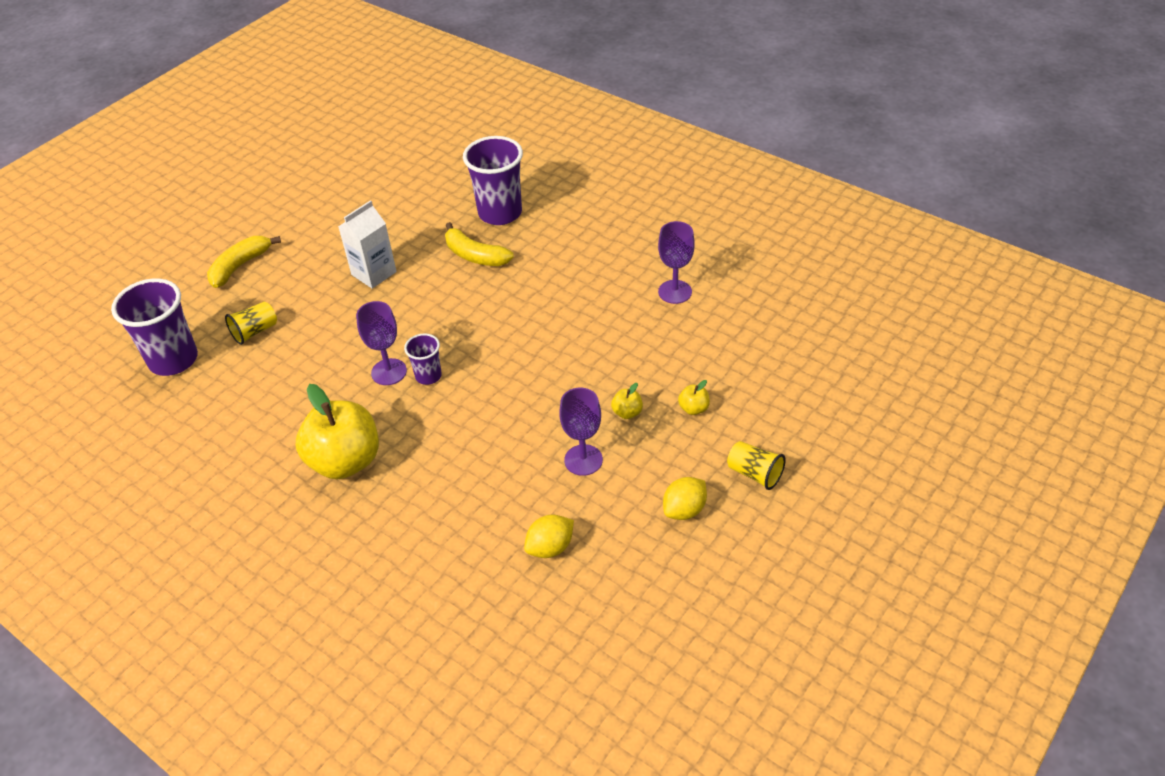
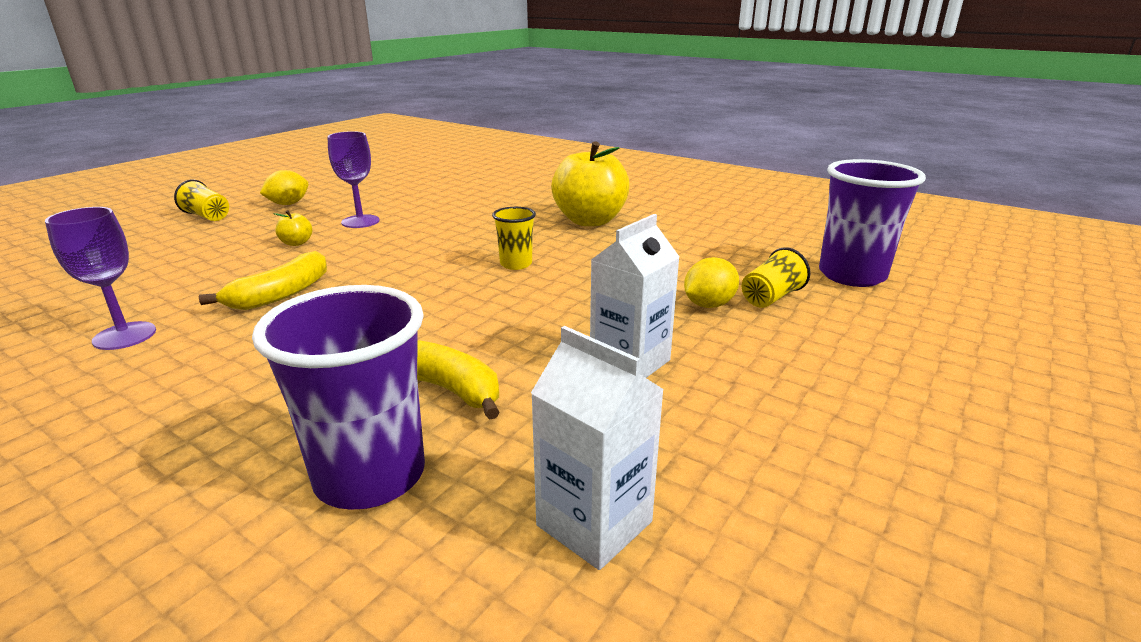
camera: 175 degrees right, 20 degrees down
(240, 266) = (890, 374): yellow banana -> yellow banana (281, 294)
(389, 372) = (565, 267): purple goblet -> none
(414, 198) = (594, 523): none -> white carton
(428, 376) = (516, 264): purple cup -> yellow cup
(550, 547) = (408, 192): yellow lemon -> yellow lemon (708, 305)
(693, 408) = (222, 245): yellow apple -> none

